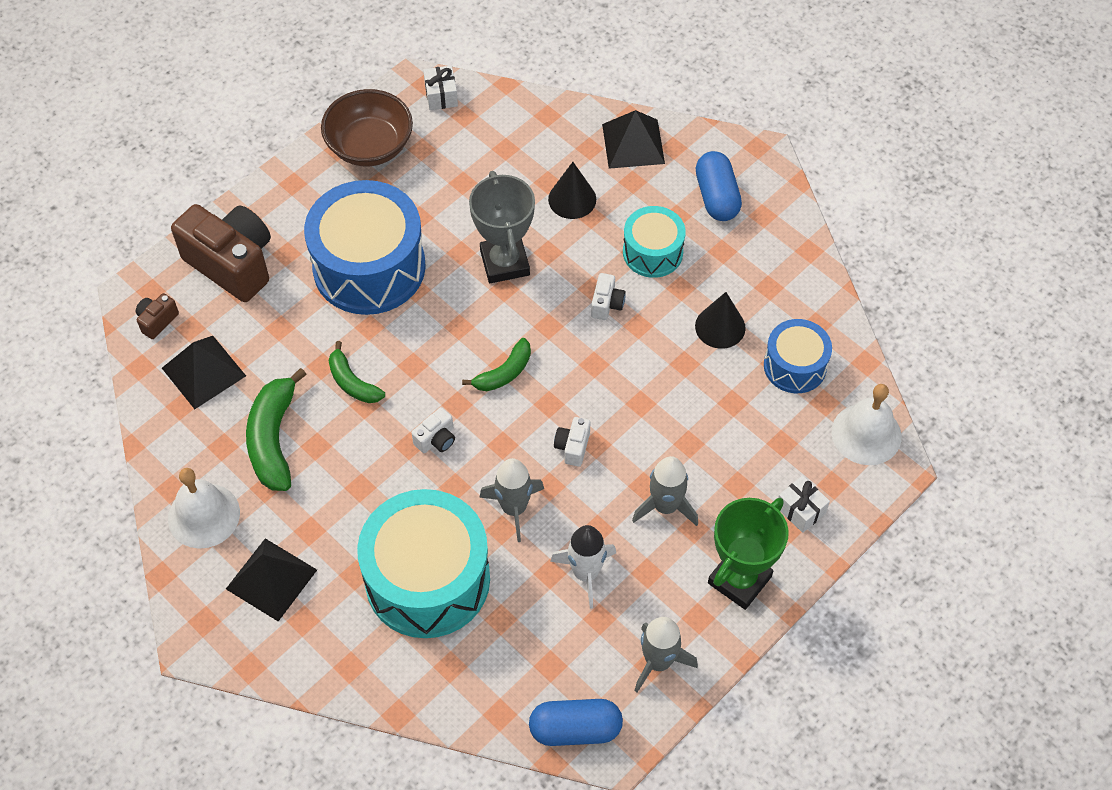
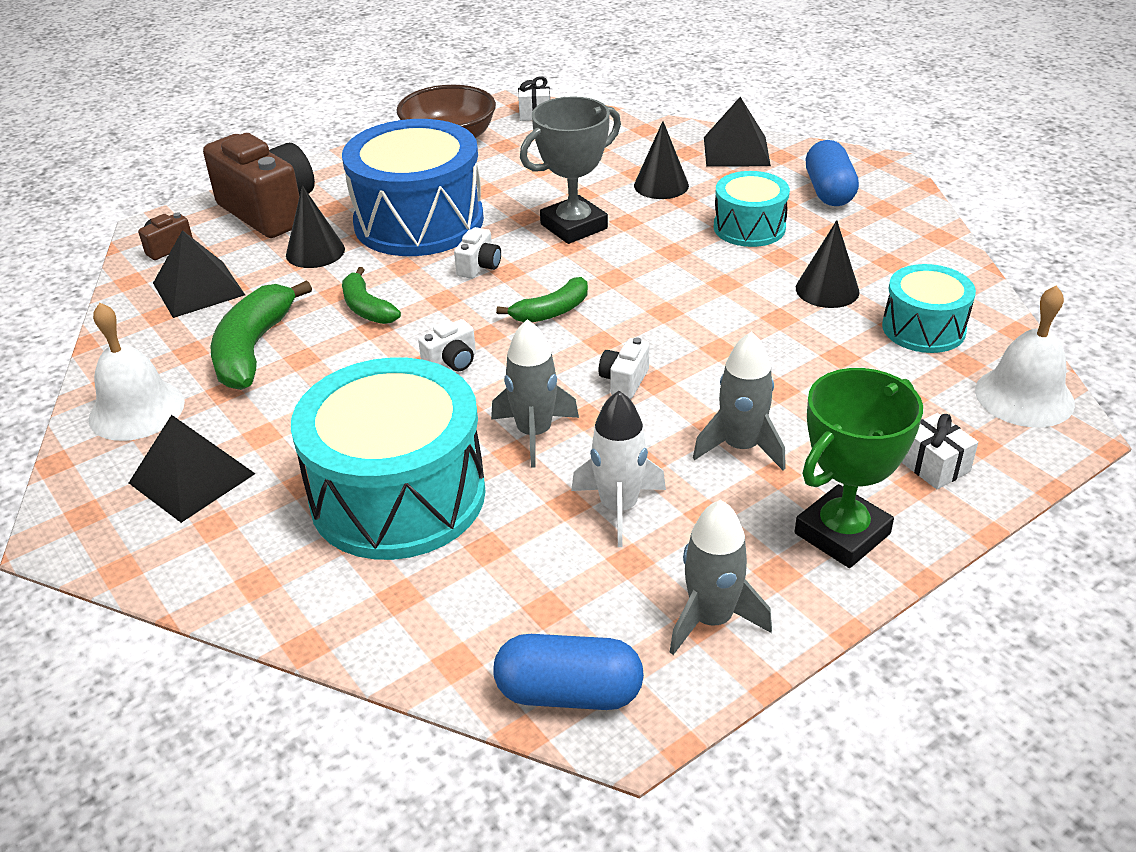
camera: 10 degrees right, 20 degrees down
(289, 315) = (315, 252): none -> black cone
(504, 263) = (573, 226): grey trophy -> grey trophy turned 60 degrees clockwise
(607, 304) = (688, 264): white camera -> white camera (479, 267)
(795, 366) = (923, 328): blue drum -> turquoise drum

